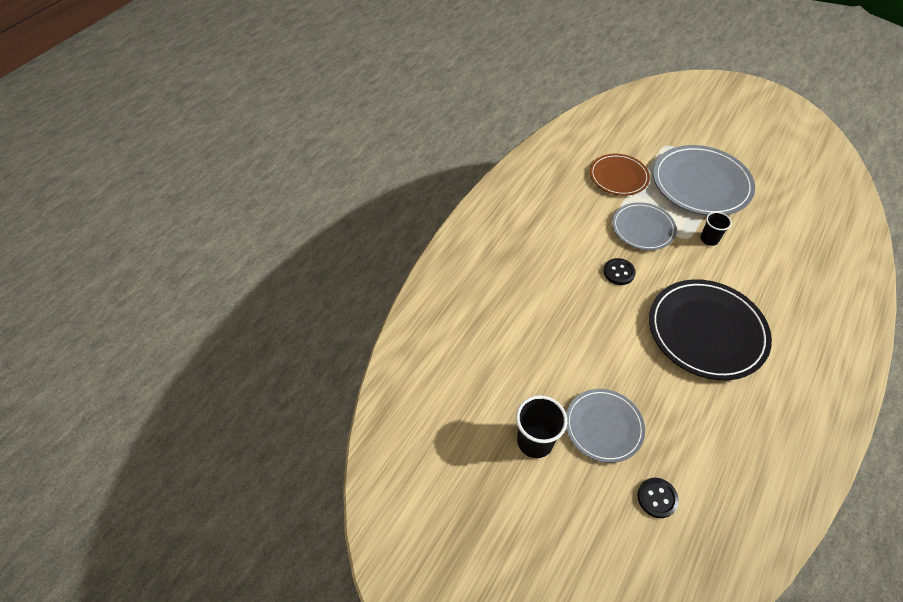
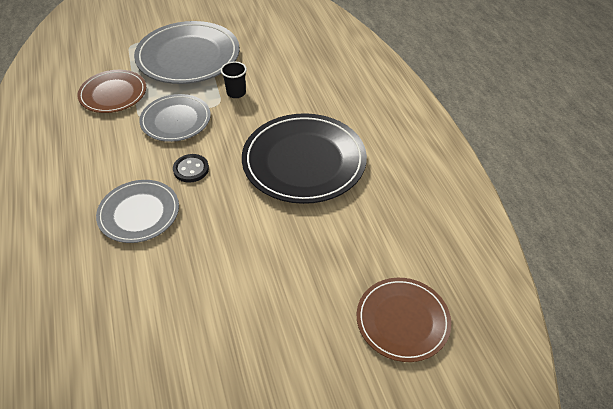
camera: 50 degrees left, 5 degrees down
(535, 441) = (265, 375): black cup -> none
(603, 426) = (307, 304): grey plate -> grey plate (139, 213)
(657, 498) = (402, 321): black button -> brown plate

